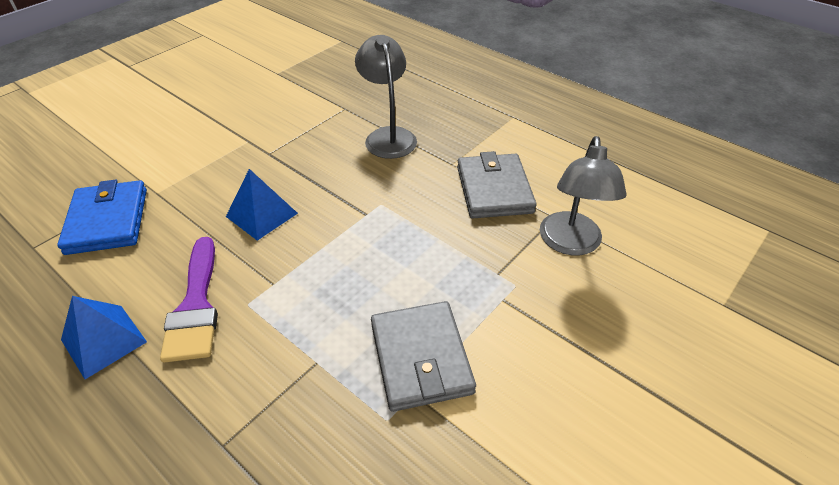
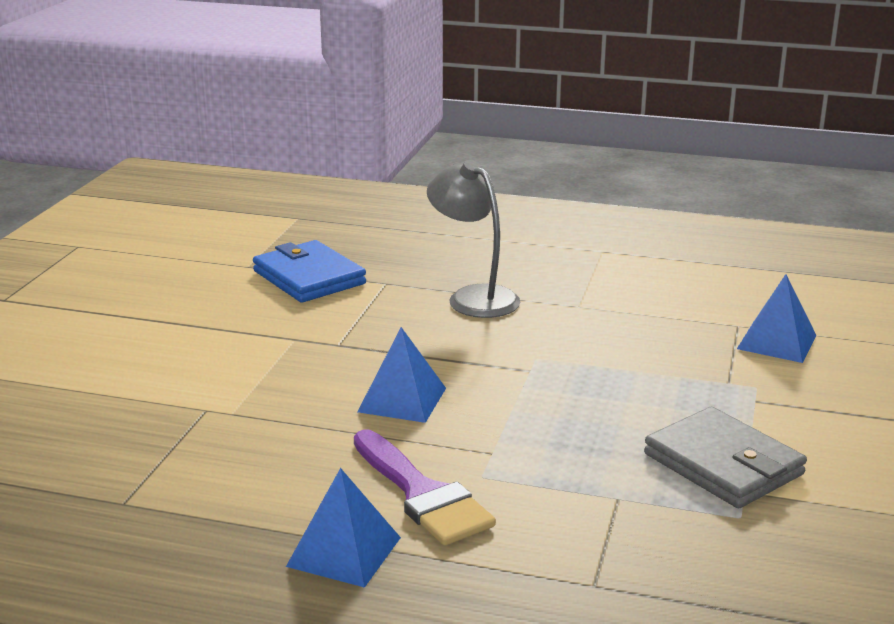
camera: 25 degrees left, 20 degrees down
(107, 221) = (199, 453): blue wallet -> blue wallet (309, 277)
(494, 189) = (650, 317): grey wallet -> none
(570, 244) = (776, 342): grey lamp -> blue pyramid

